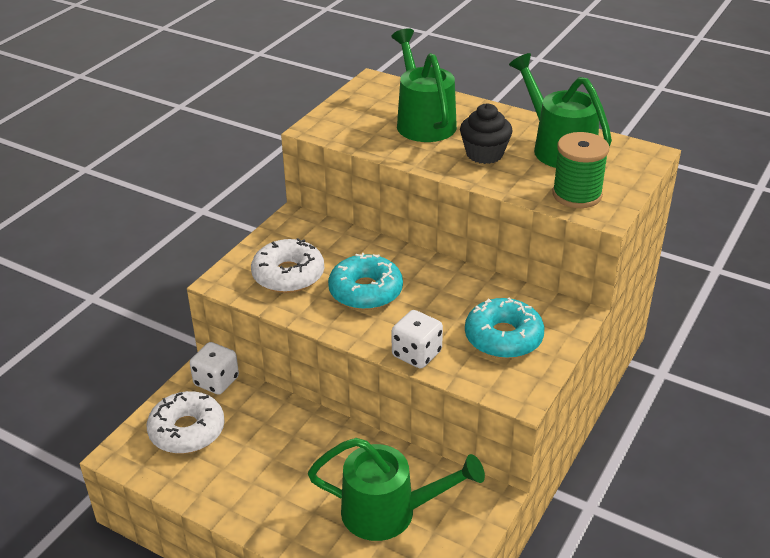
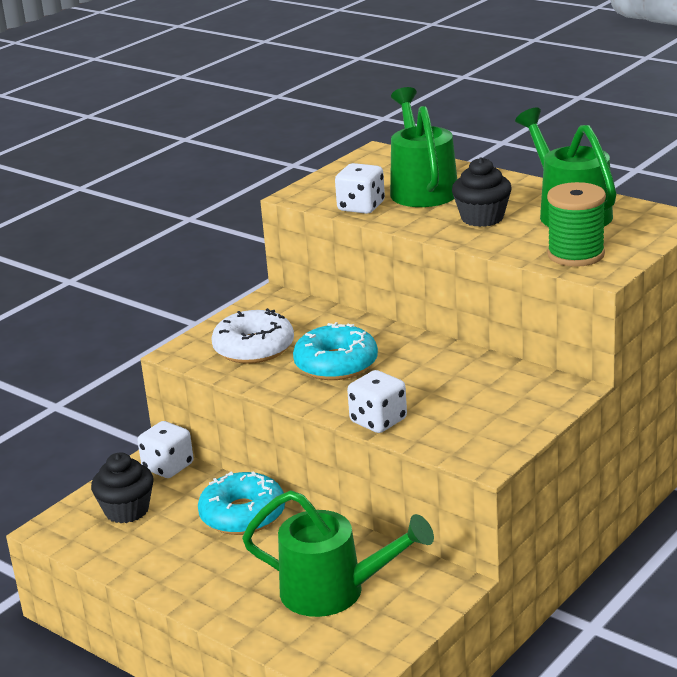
camera: 10 degrees right, 10 degrees down
(187, 431) = (127, 510): white donut -> black cupcake
(374, 142) = (361, 207): none -> white dice
(503, 338) = (481, 409): turquoise donut -> turquoise donut (243, 515)

